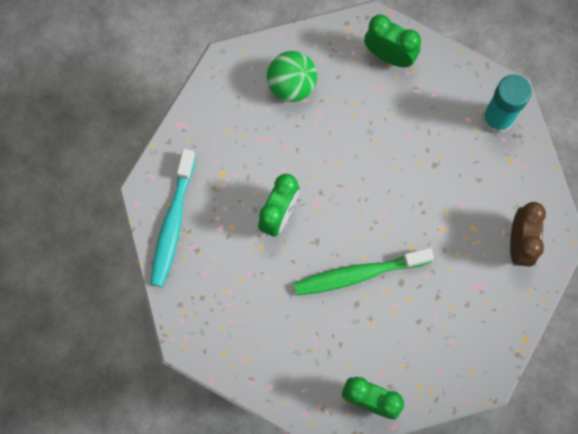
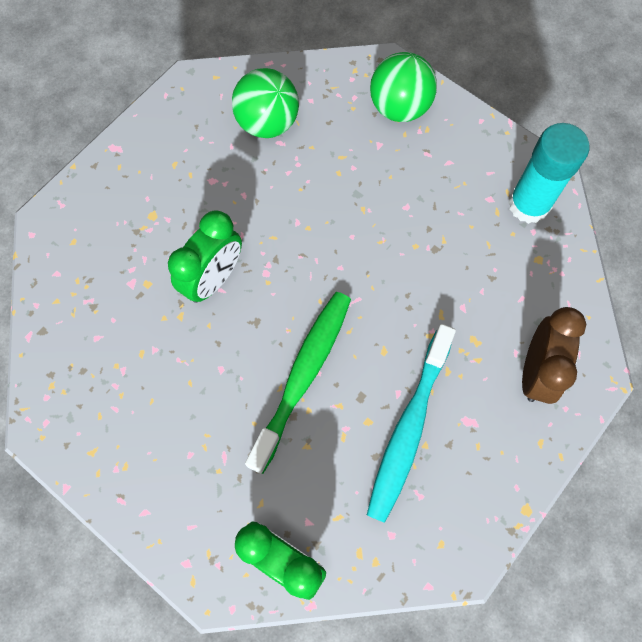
camera: 10 degrees right, 5 degrees down
(172, 224) = (70, 267): turquoise toothbrush -> turquoise toothbrush (408, 429)
(358, 274) = (303, 375): green toothbrush -> green toothbrush turned 120 degrees clockwise
(389, 56) = (399, 107): green clock -> green ball

